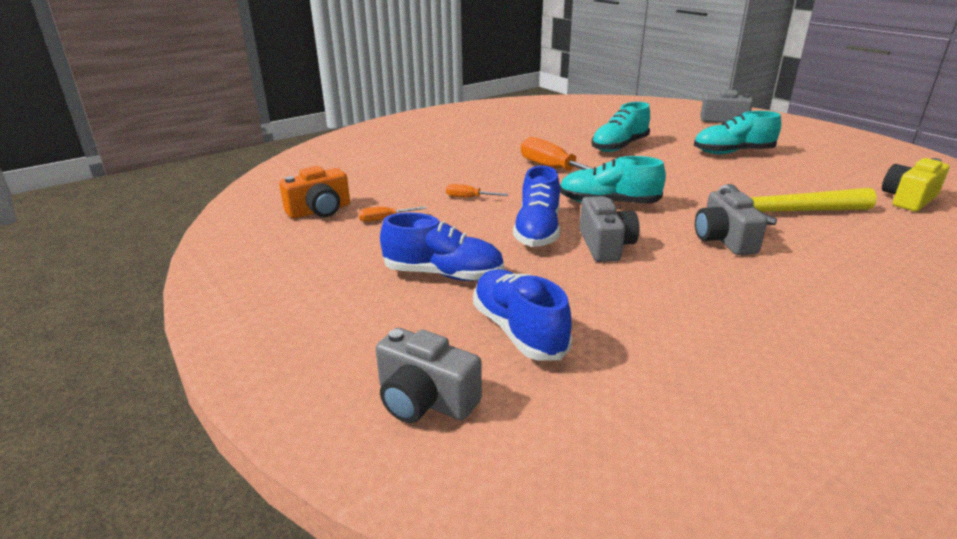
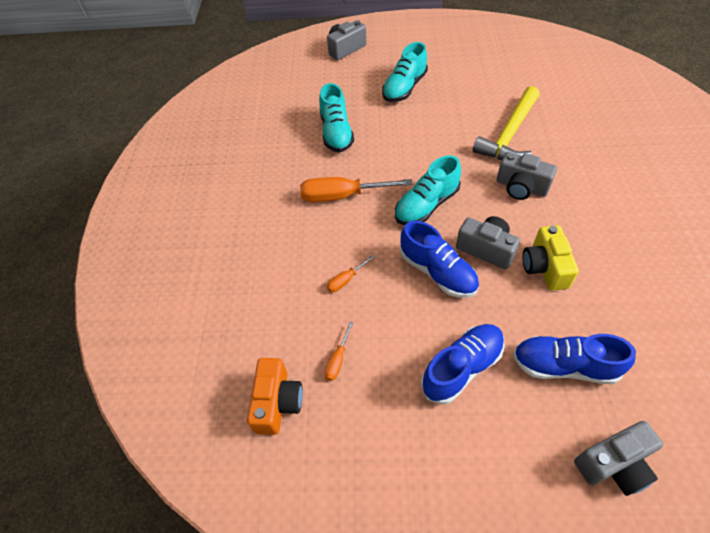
camera: 50 degrees left, 25 degrees up
(908, 199) = (533, 74): yellow camera -> yellow camera (545, 267)

